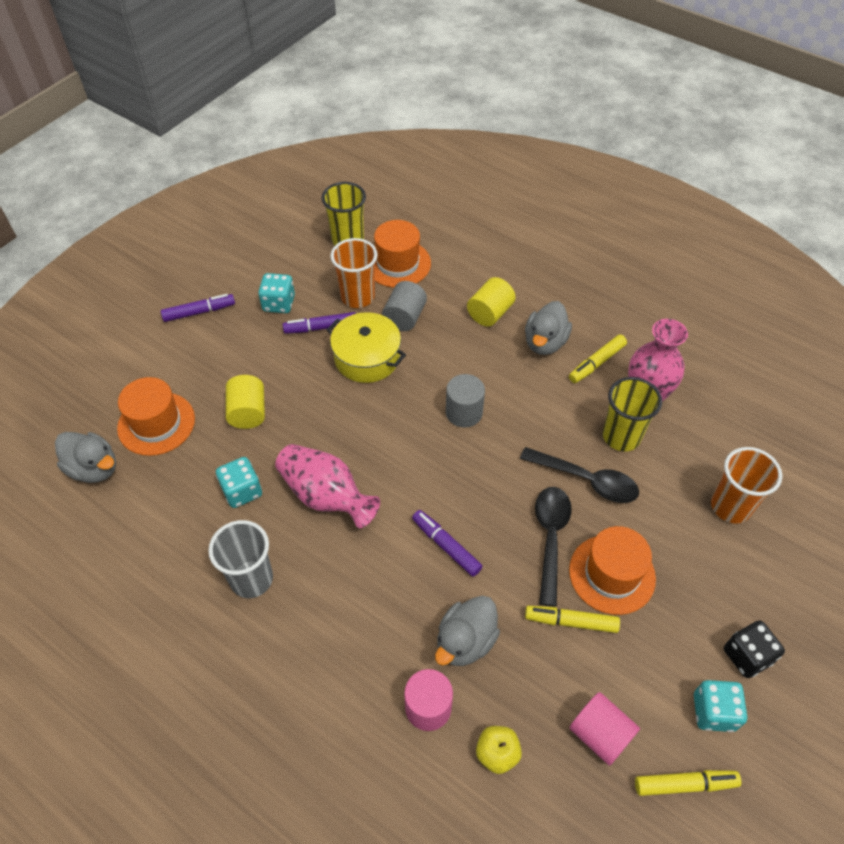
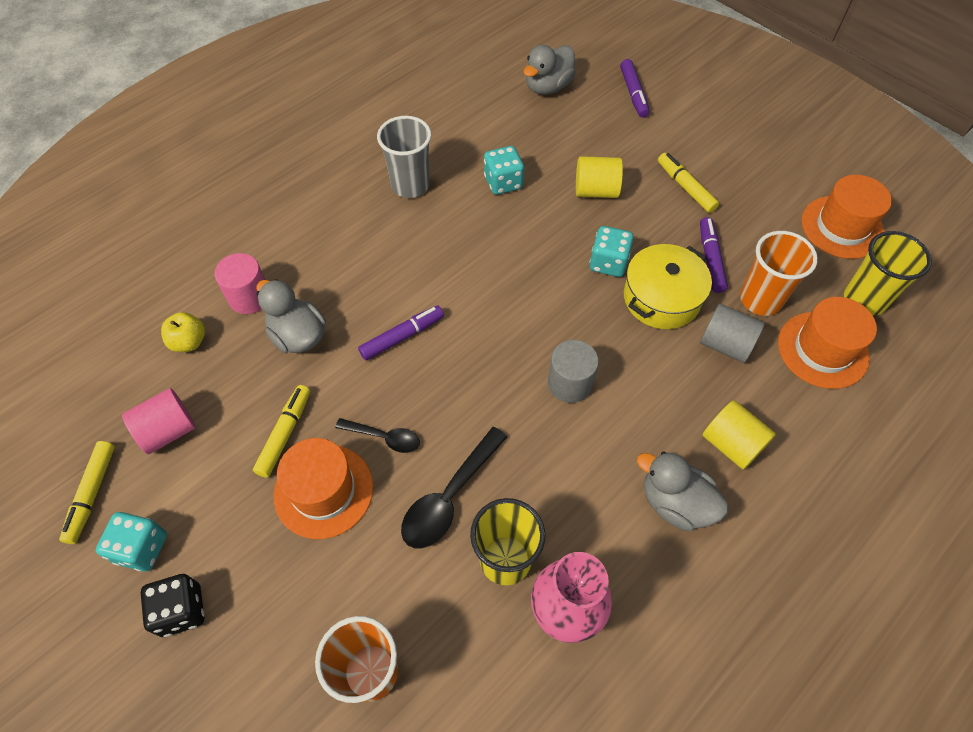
camera: 100 degrees right, 5 degrees up
(156, 423) = (591, 125): orange hat -> orange hat (842, 227)
(199, 312) = (736, 157): purple marker -> purple marker (633, 93)
(279, 304) = (749, 224): turquoise dice -> turquoise dice (608, 263)
(326, 496) = (484, 244): pink vase -> none
(550, 538) = (384, 437): black spoon -> black spoon, size x0.61
(597, 363) = (633, 564): yellow marker -> yellow marker (685, 187)

